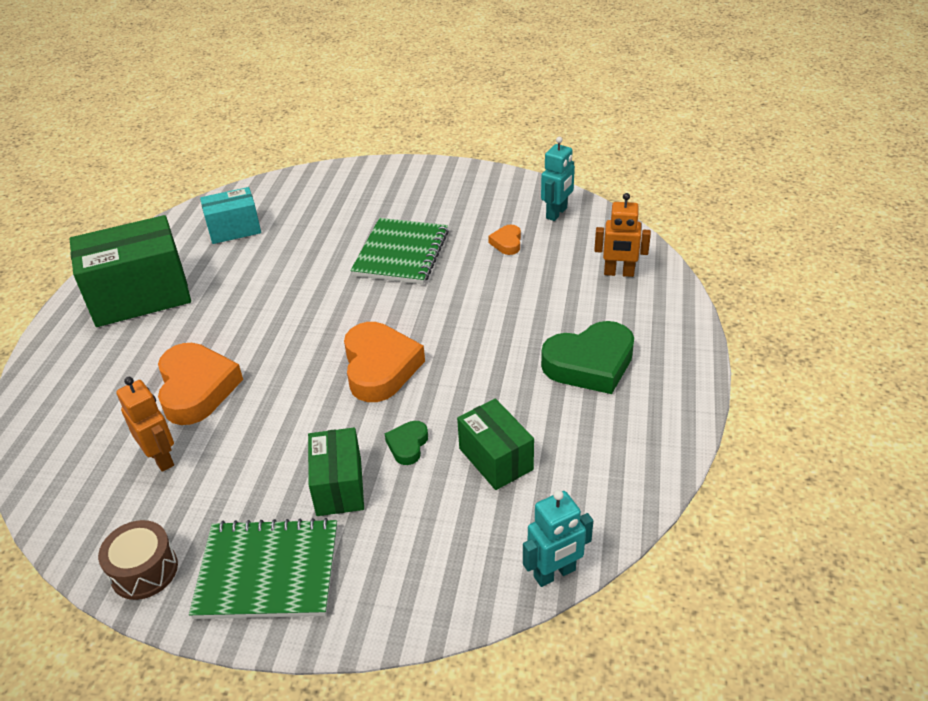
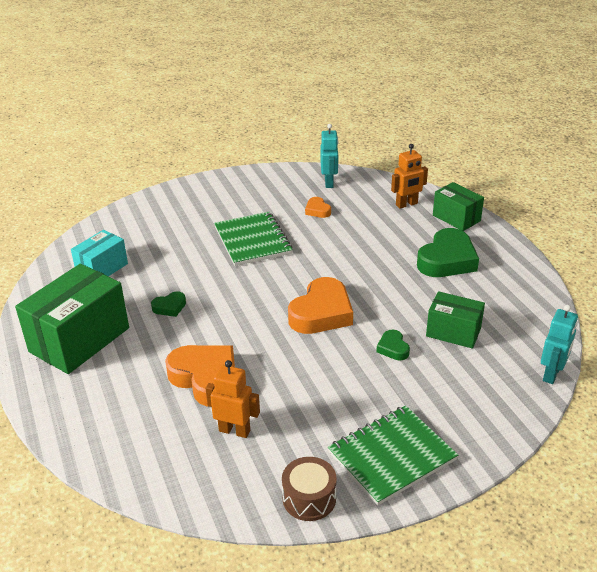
camera: 35 degrees left, 5 degrees down
(247, 296) = (170, 307): none -> green heart
(339, 486) = (378, 390): green box -> green box (456, 218)
(380, 367) = (321, 313): orange heart -> orange heart turned 75 degrees clockwise

